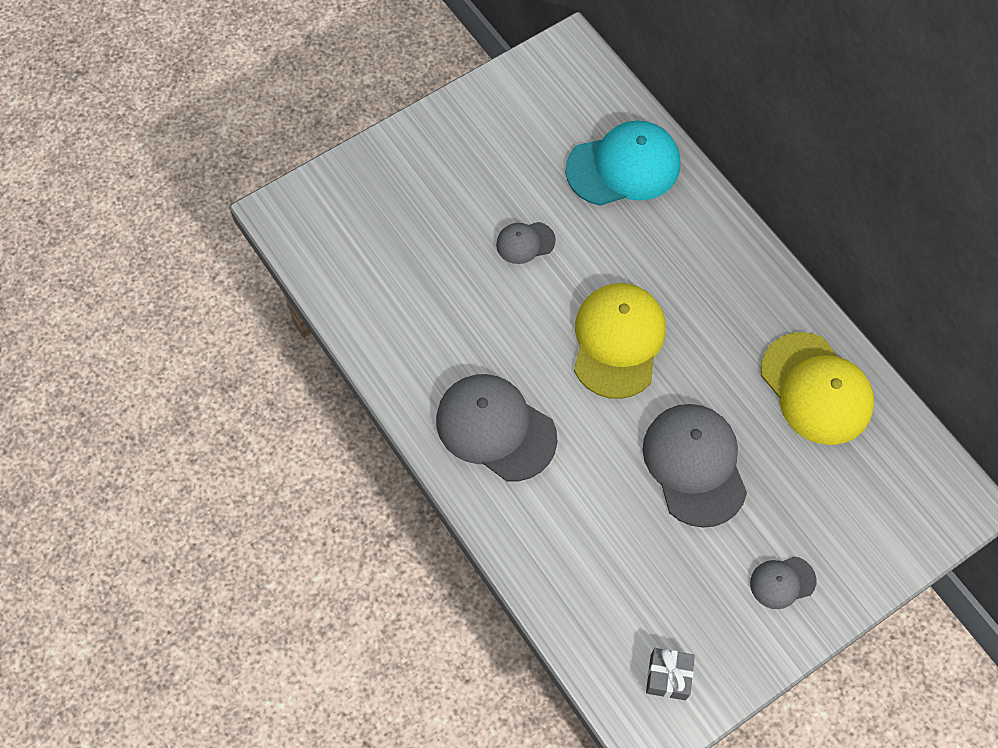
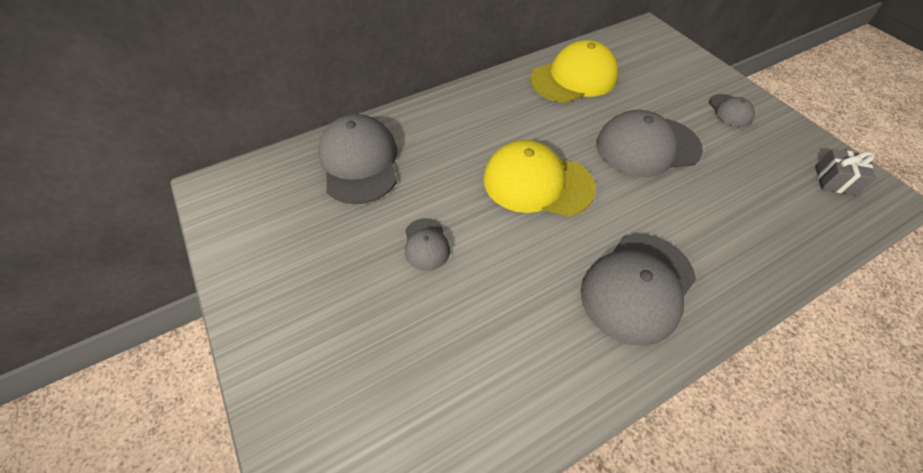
camera: 85 degrees left, 10 degrees down
(623, 167) = (359, 162): turquoise cap -> grey cap

